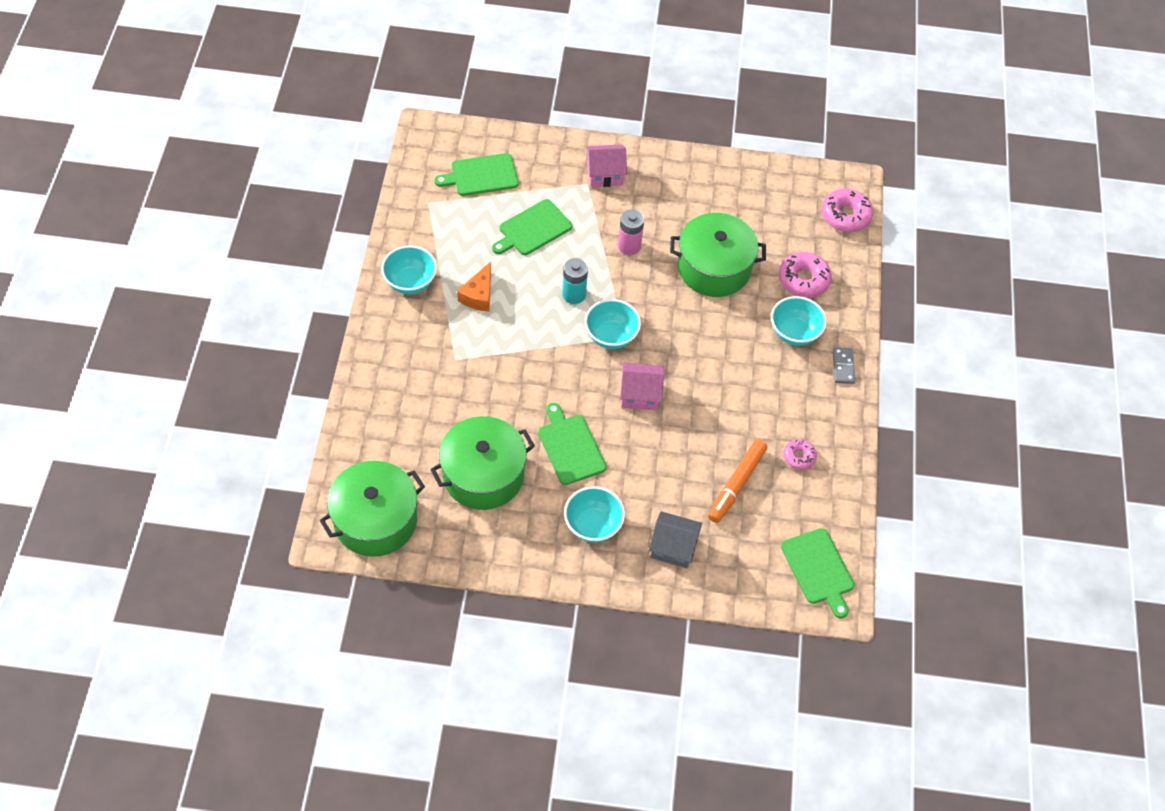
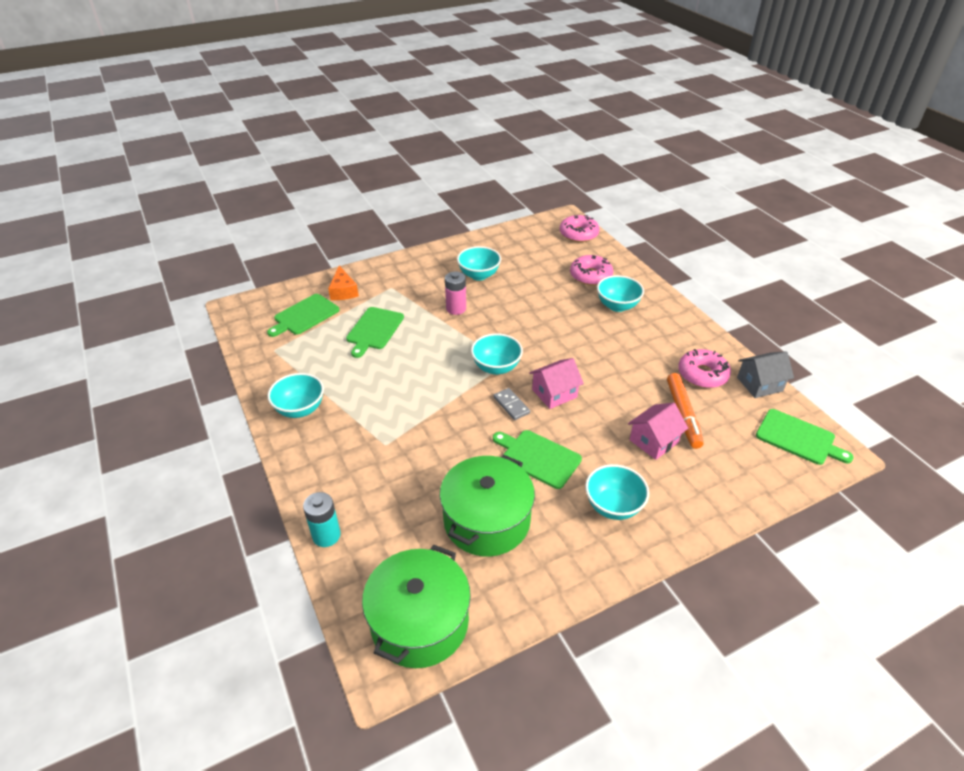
camera: 30 degrees left, 15 degrees down
(478, 295) = (367, 390): orange cheese -> orange cheese (343, 291)
(574, 294) = (443, 355): turquoise battery -> turquoise battery (326, 535)
(605, 174) = (399, 277): pink house -> pink house (654, 441)
(673, 547) = (688, 485): grey house -> grey house (759, 384)
(687, 215) = (479, 275): none -> turquoise bowl
(714, 268) = (527, 295): green pot -> none
(799, 457) = (702, 374): pink donut -> pink donut, size x1.70
(843, 367) = (668, 309): grey domino -> grey domino (511, 405)

